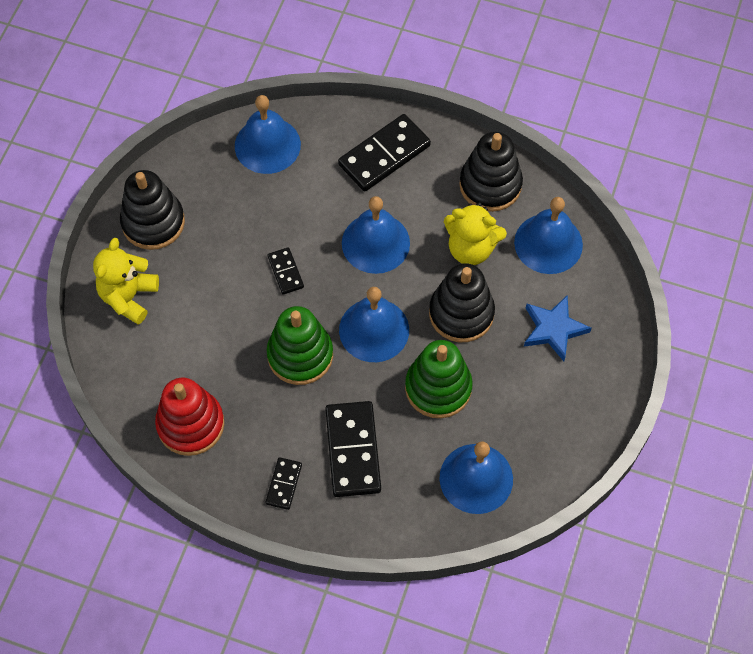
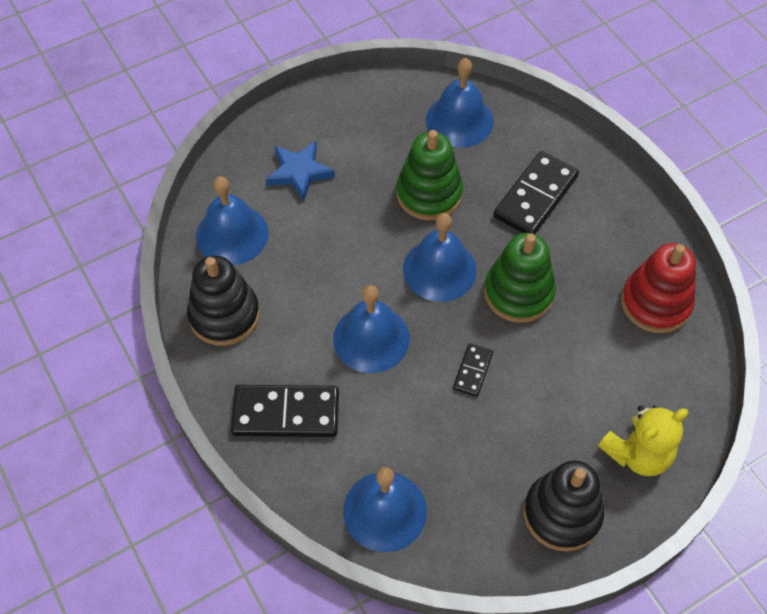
camera: 140 degrees left, 5 degrees down
(283, 484) = (610, 210): black domino -> none
(461, 313) = (357, 232): black stacking toy -> none
(471, 248) = (297, 275): yellow teddy bear -> none

